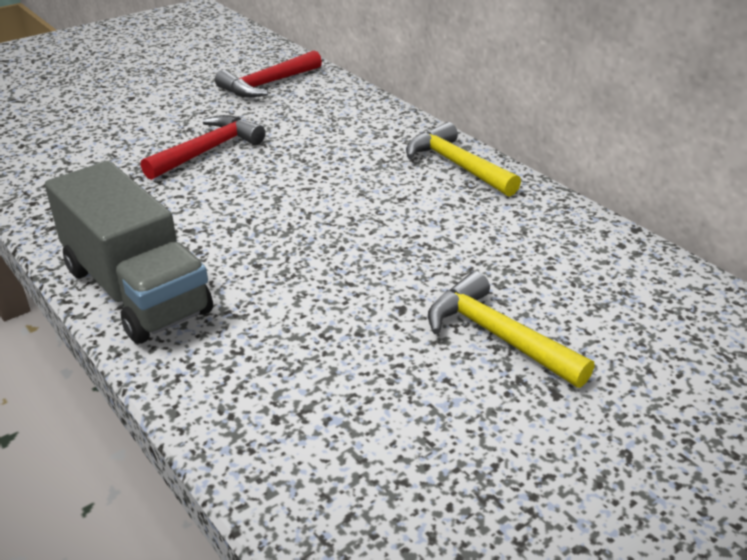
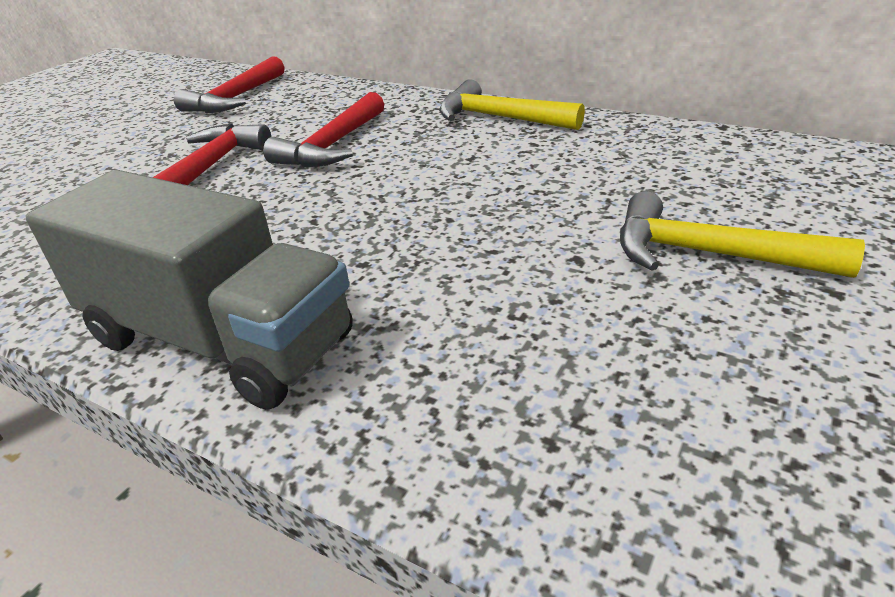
camera: 20 degrees left, 0 degrees up
(308, 155) = (332, 145): none -> red hammer

